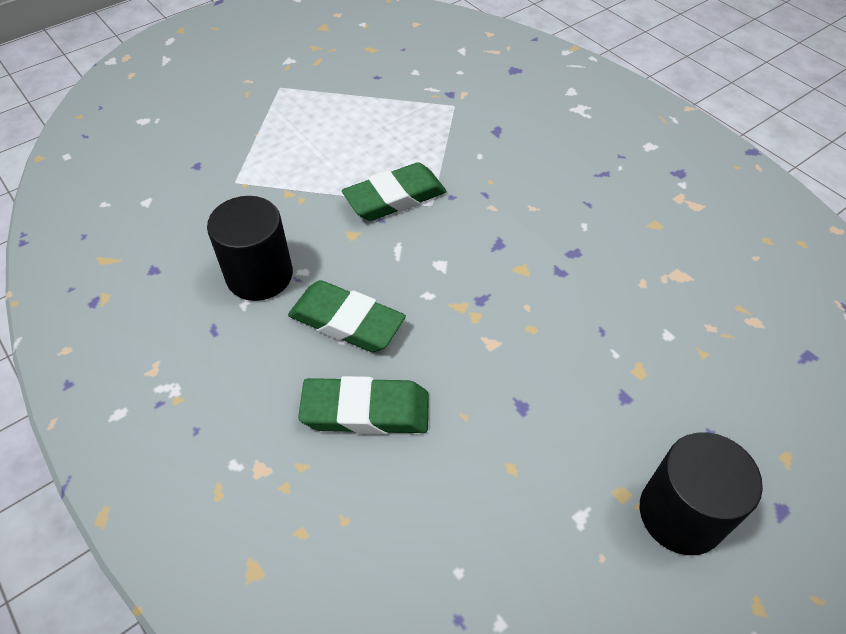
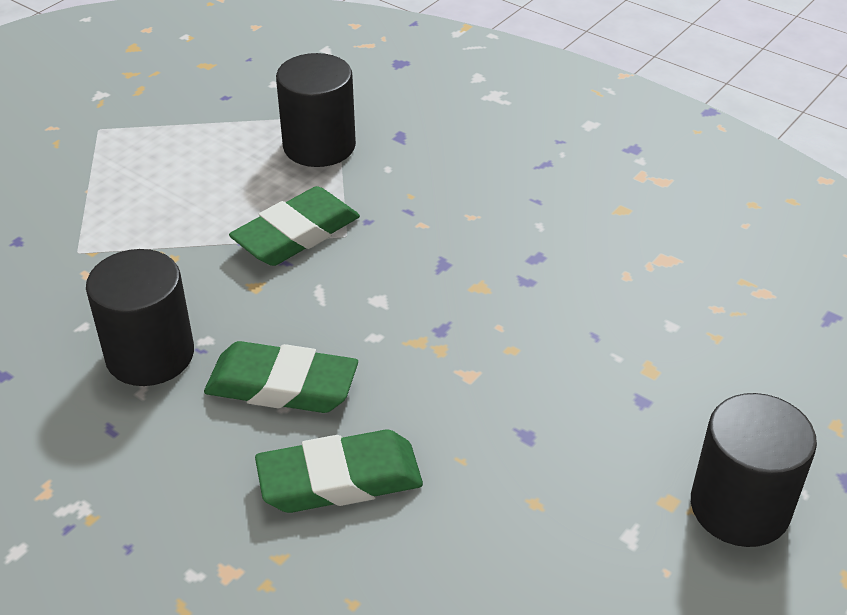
camera: 15 degrees left, 10 degrees down
(433, 128) = (319, 146): none -> black cylinder

